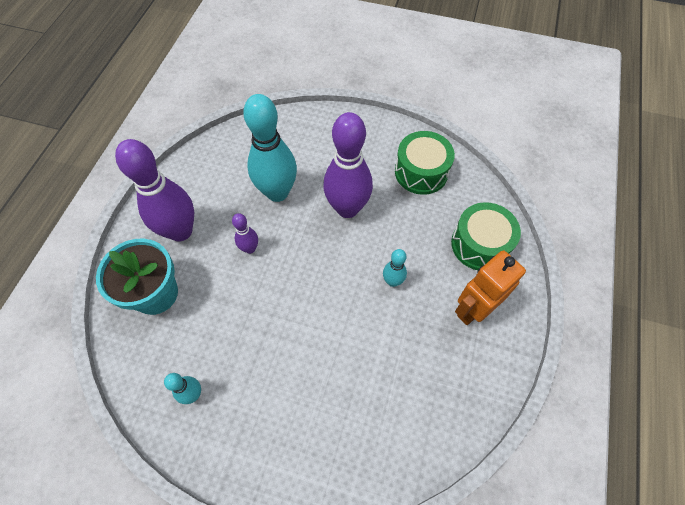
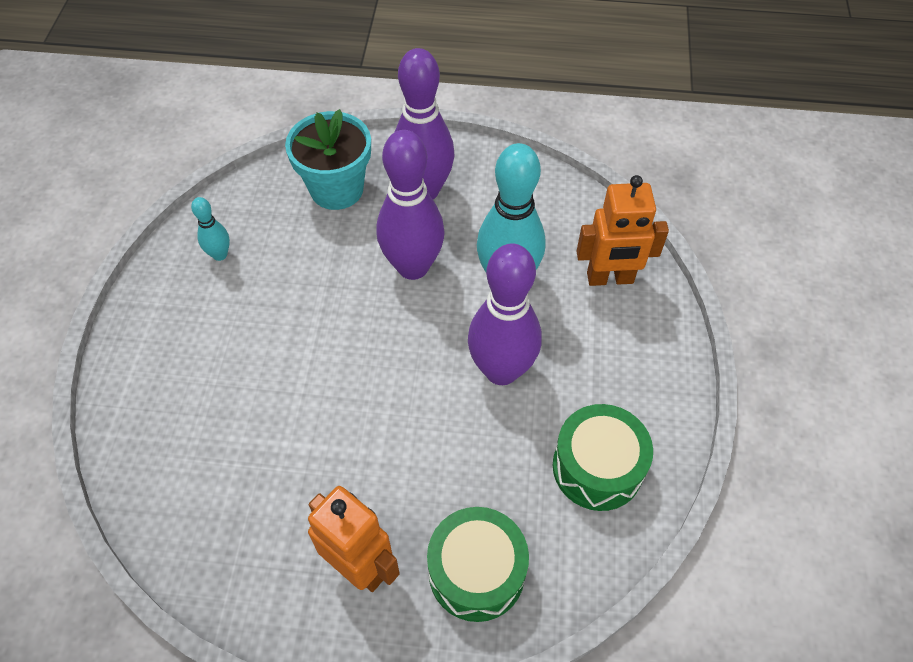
camera: 80 degrees right, 5 degrees down
(250, 248) = (413, 267): purple bowling pin -> purple bowling pin, size x2.15
(292, 137) = (610, 278): none -> orange robot
(392, 281) = (390, 447): turquoise bowling pin -> none

